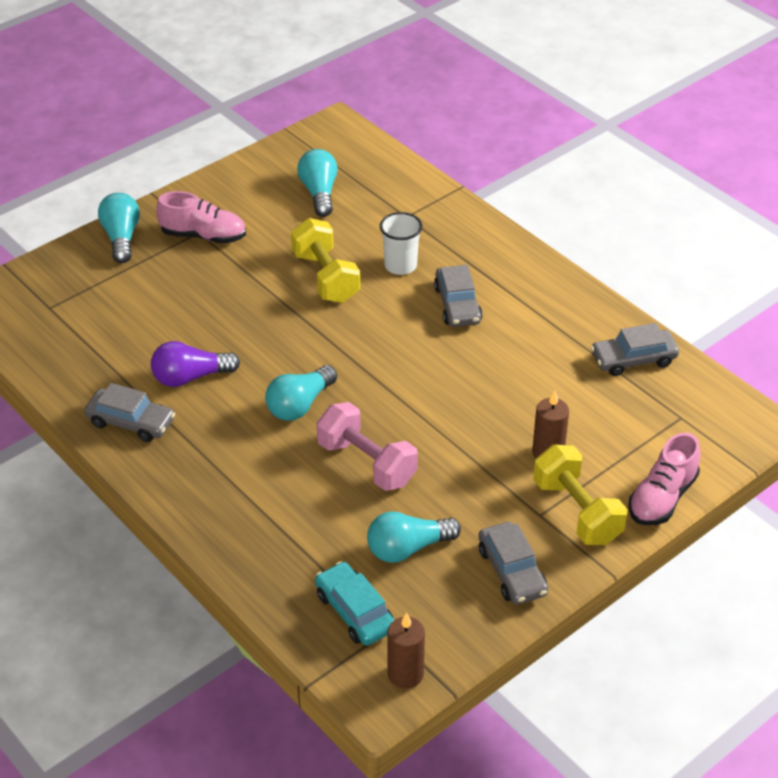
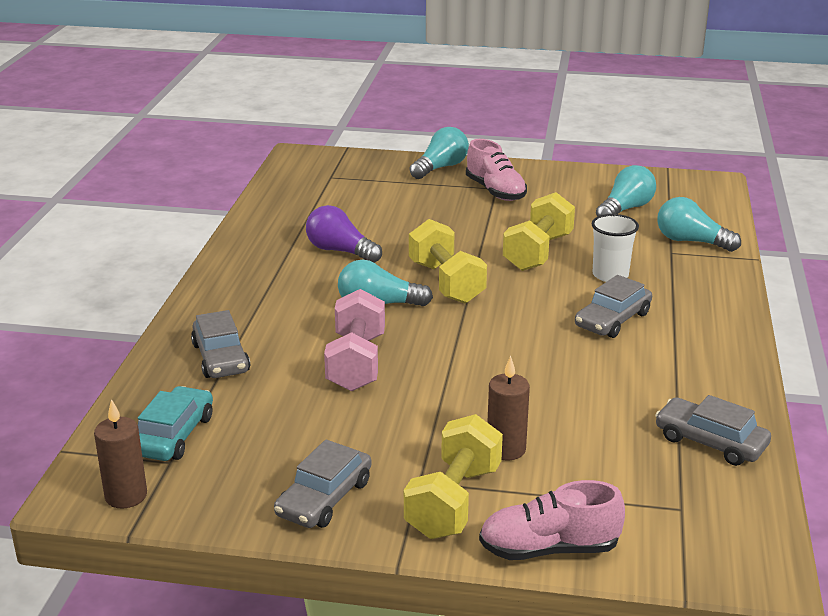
camera: 50 degrees right, 15 degrees down
(131, 422) = (260, 251): grey car -> grey car (221, 358)
(311, 351) = (446, 282): none -> yellow dumbbell
(408, 548) = (282, 428): turquoise light bulb -> turquoise light bulb (691, 241)

